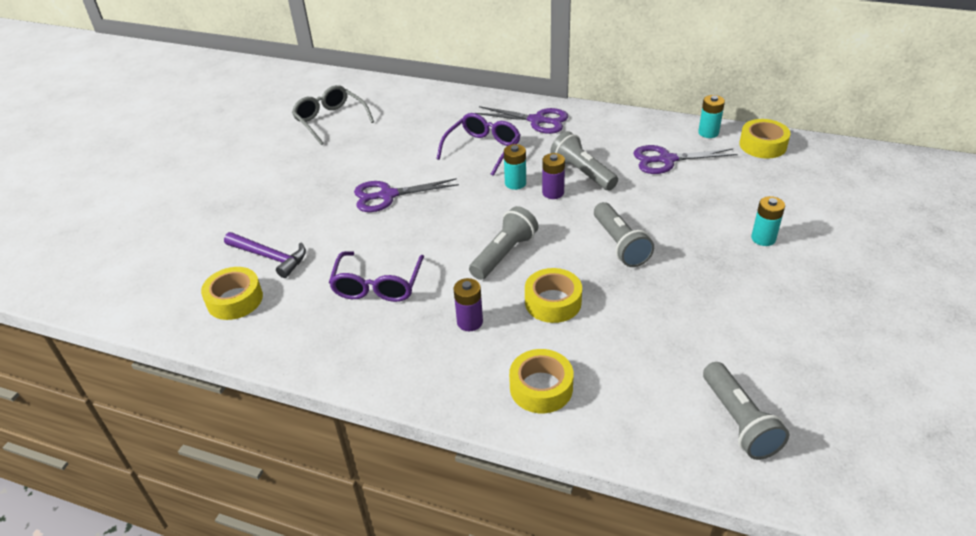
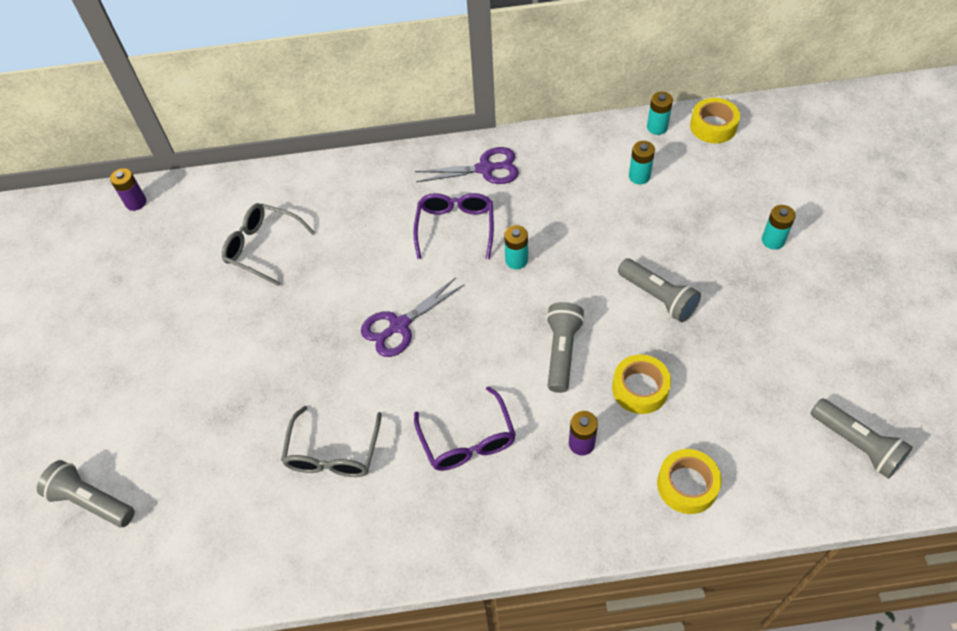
camera: 25 degrees left, 15 degrees up
(235, 300) = (337, 520): yellow tape -> none
(269, 257) = (333, 453): purple hammer -> grey glasses
(553, 193) = (559, 258): purple battery -> purple battery (136, 202)
(582, 173) = (572, 222): grey flashlight -> grey flashlight (92, 501)
(666, 160) = (639, 176): purple scissors -> turquoise battery

